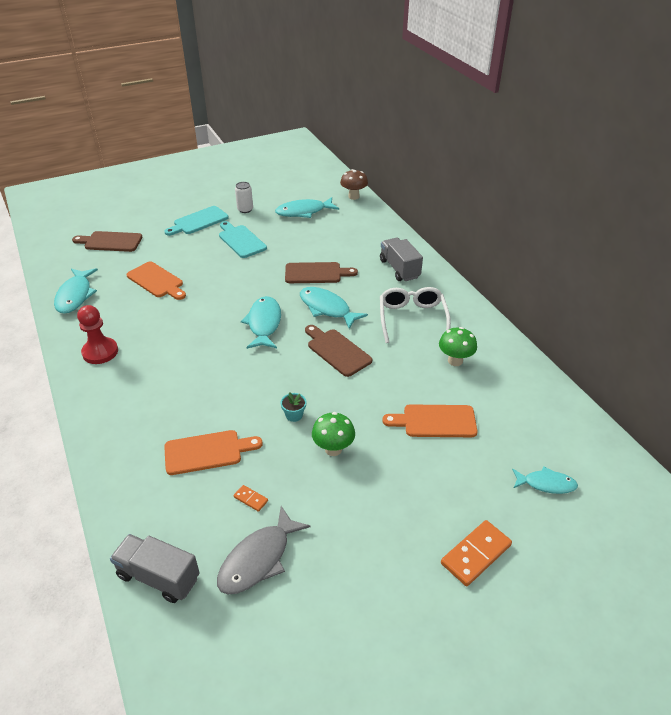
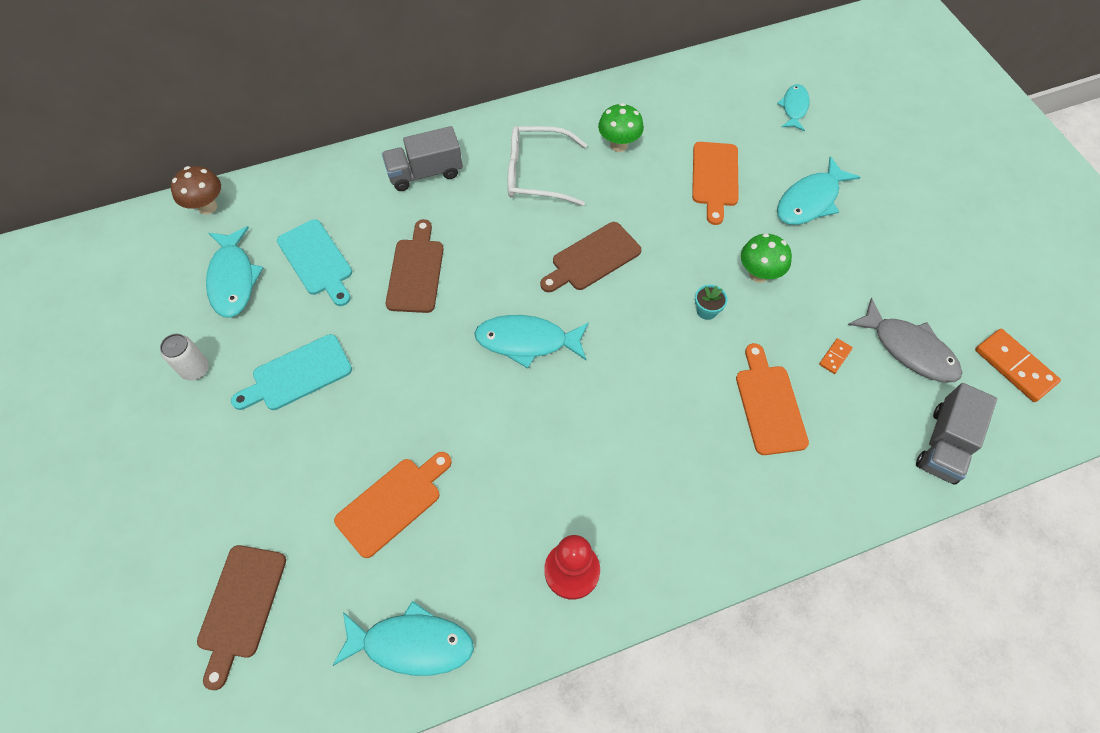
camera: 85 degrees left, 20 degrees up
(198, 221) = (213, 447): turquoise cutting board -> turquoise cutting board (317, 261)
(327, 308) = (502, 263): turquoise fish -> turquoise fish (810, 200)
(475, 554) = (878, 174): orange domino -> orange domino (1014, 367)

